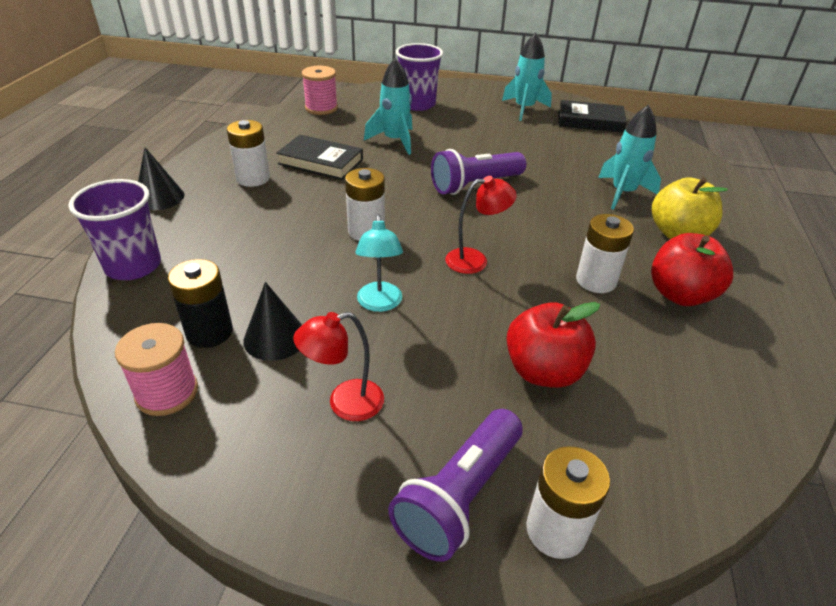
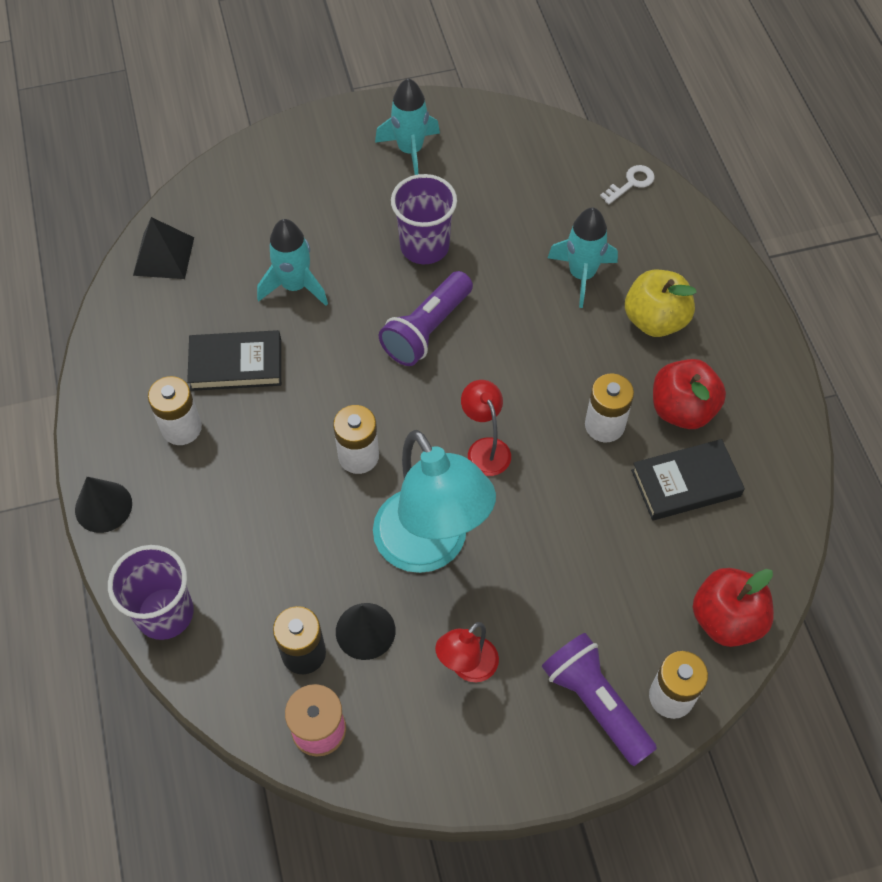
camera: 25 degrees left, 20 degrees up
(321, 108) = (163, 256): pink spool -> black pyramid
(379, 304) = (430, 547): turquoise lamp -> turquoise lamp, size x2.07
(418, 104) = (277, 195): purple cup -> purple cup (424, 246)
(459, 496) = (596, 703): purple flashlight -> purple flashlight turned 135 degrees clockwise
(475, 260) = (485, 448): red lamp -> red lamp turned 75 degrees counterclockwise
(543, 371) = (604, 557): red apple -> red apple (726, 619)
(590, 121) = (497, 145): black book -> black book (686, 483)
(690, 161) = (631, 183): none -> white key

